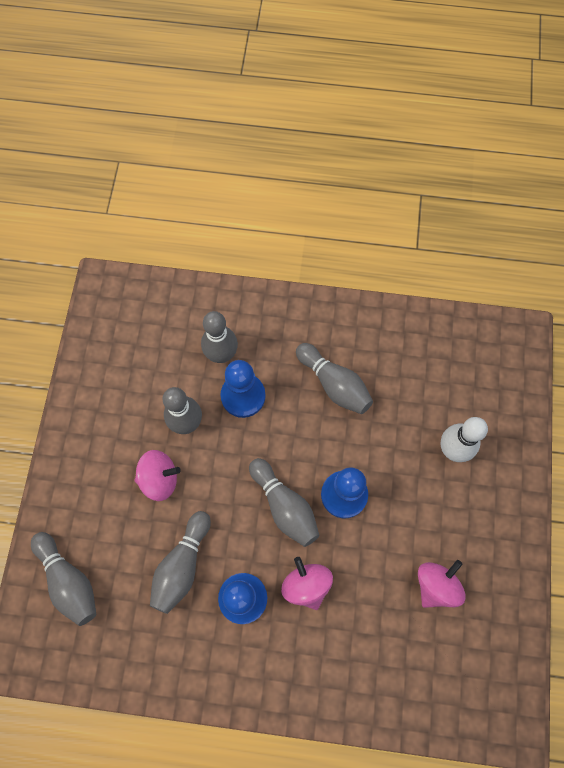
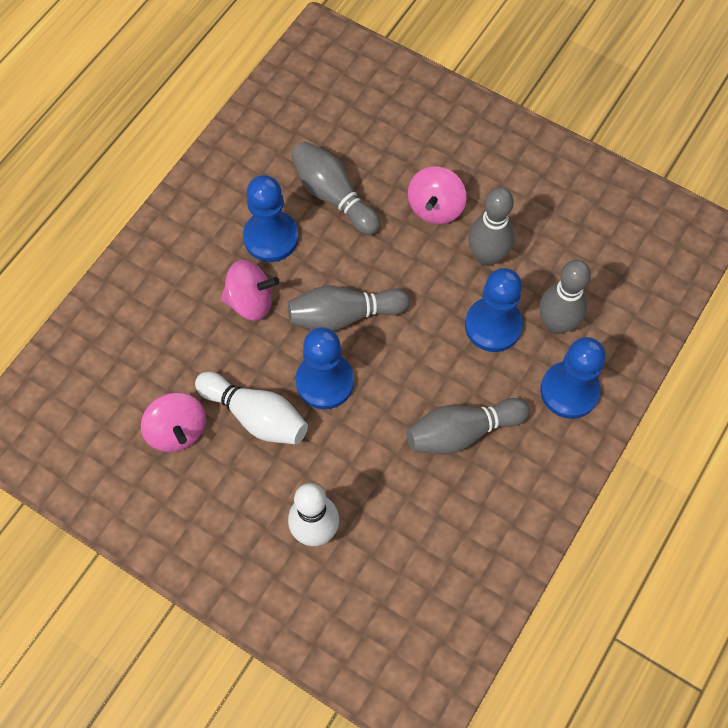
camera: 115 degrees right, 5 degrees down
(69, 580) = (371, 96): grey bowling pin -> none
(269, 328) = (569, 391): none -> blue pawn
(395, 532) = (256, 416): none -> white bowling pin

